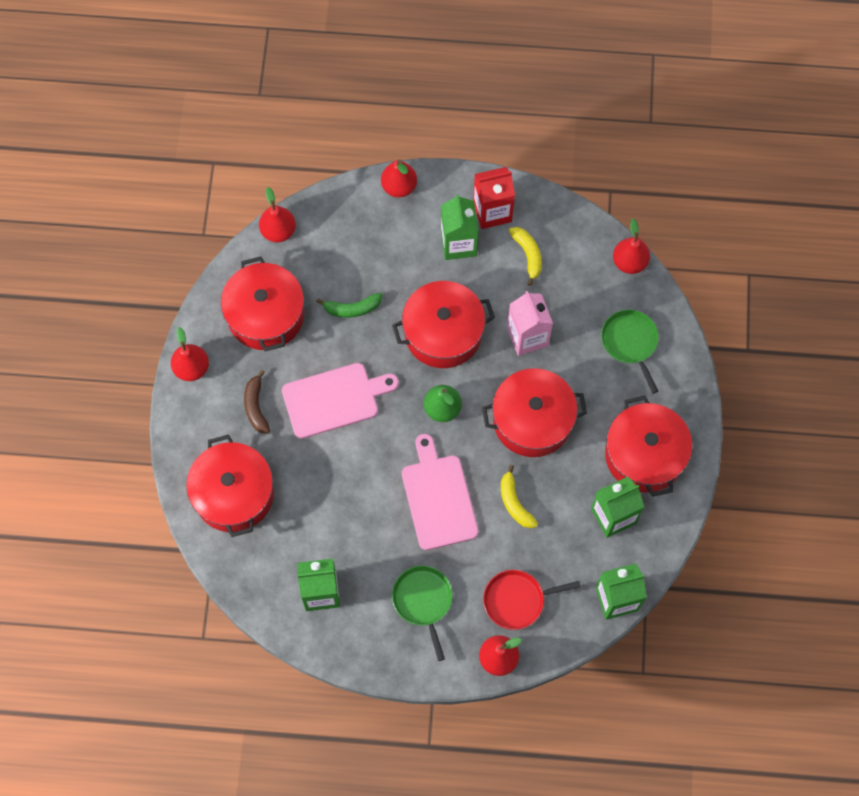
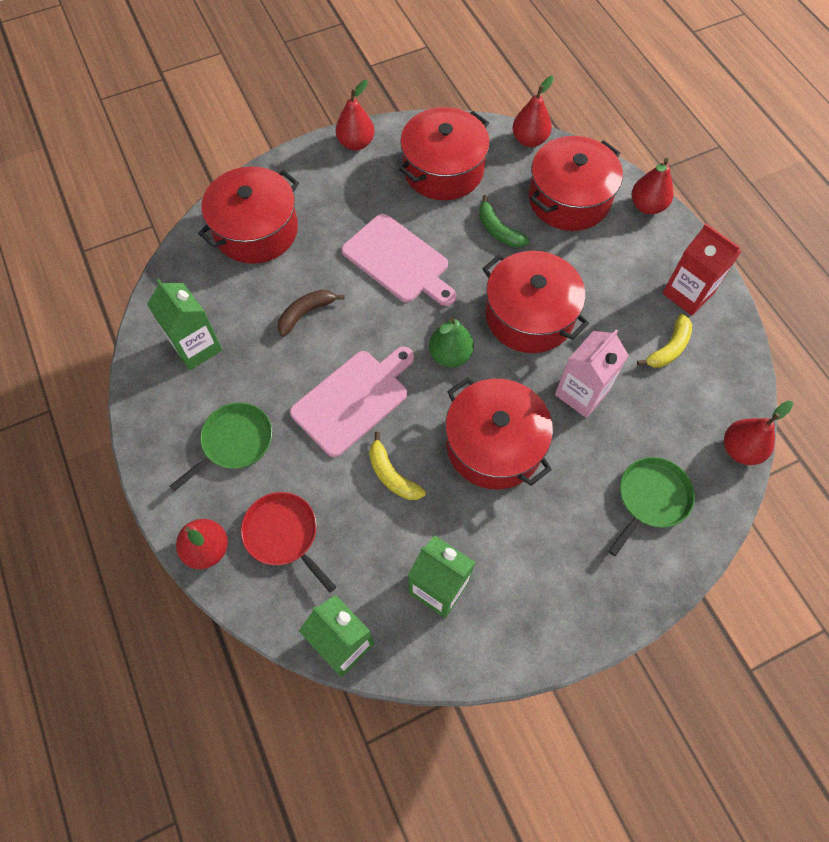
camera: 60 degrees right, 5 degrees down
(256, 406) = (351, 205): brown banana -> brown banana (306, 313)
(458, 244) = (631, 282): green carton -> none
(514, 503) = (392, 475): yellow banana -> yellow banana turned 75 degrees counterclockwise
(644, 455) = (532, 584): red pot -> red pot (569, 199)

